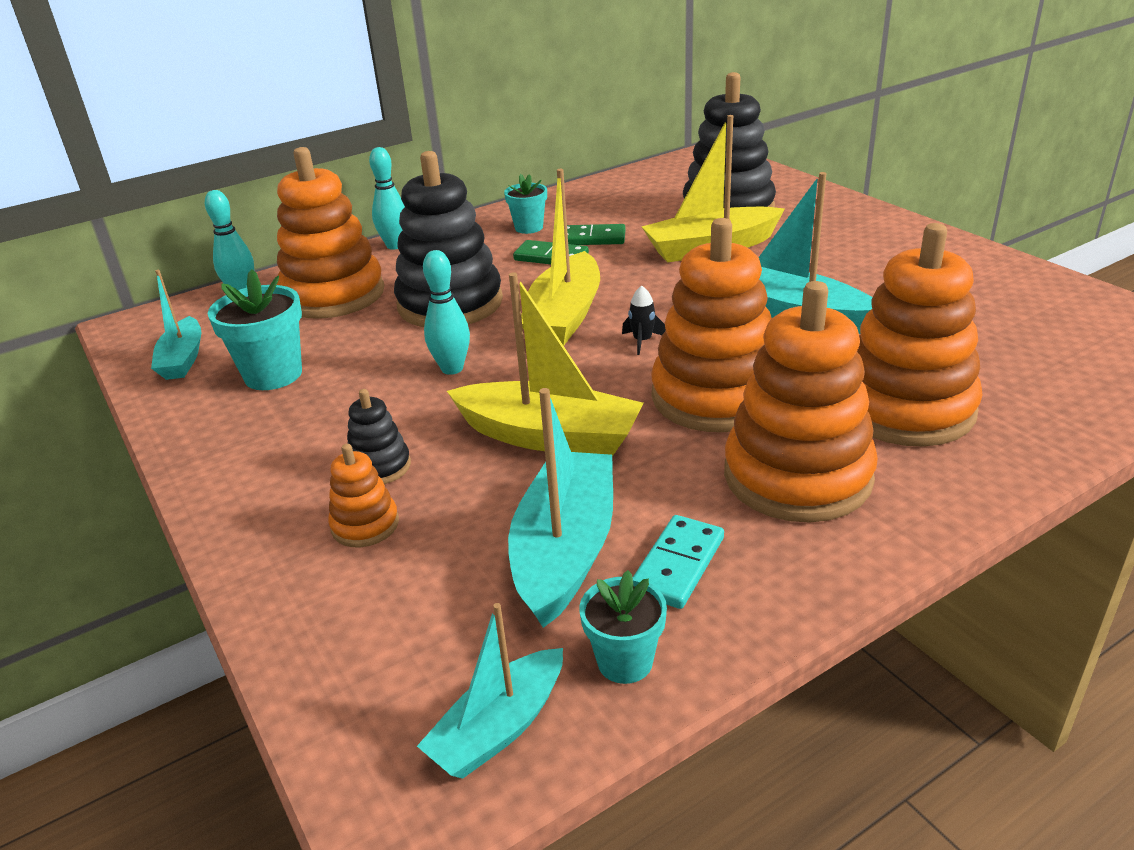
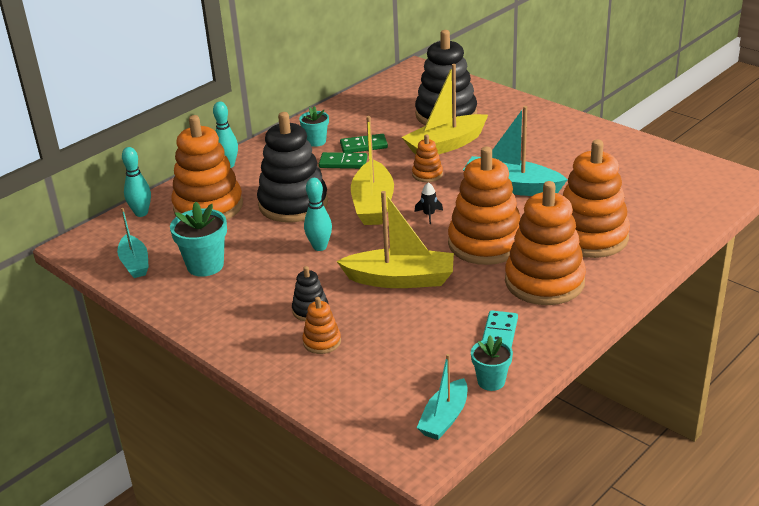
camera: 15 degrees left, 0 degrees up
(565, 550) = (438, 337): turquoise boat -> none
(666, 284) = (427, 174): none -> orange stacking toy

